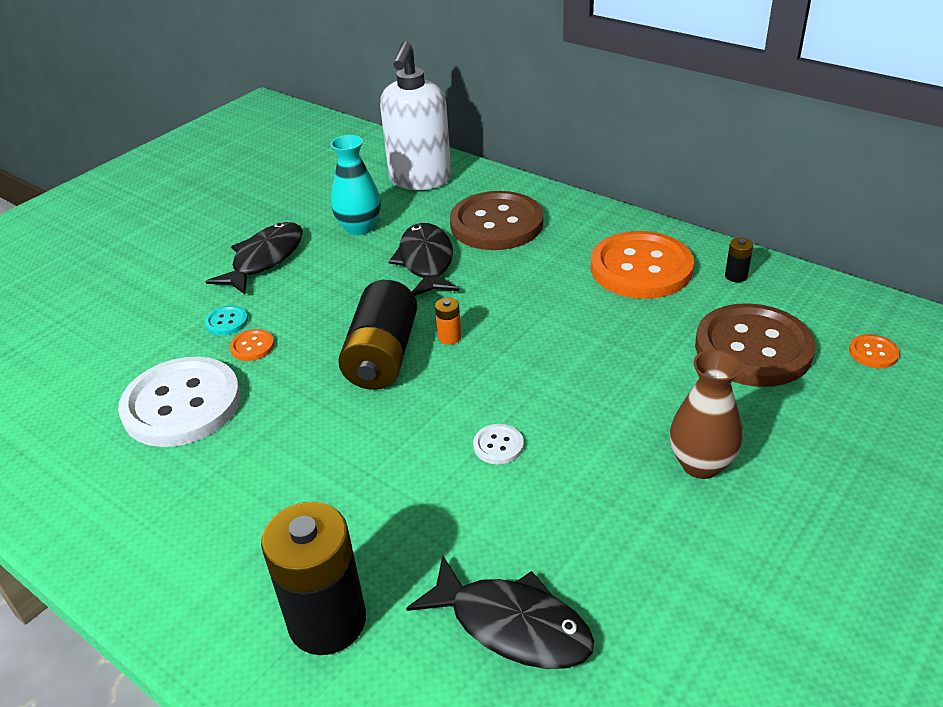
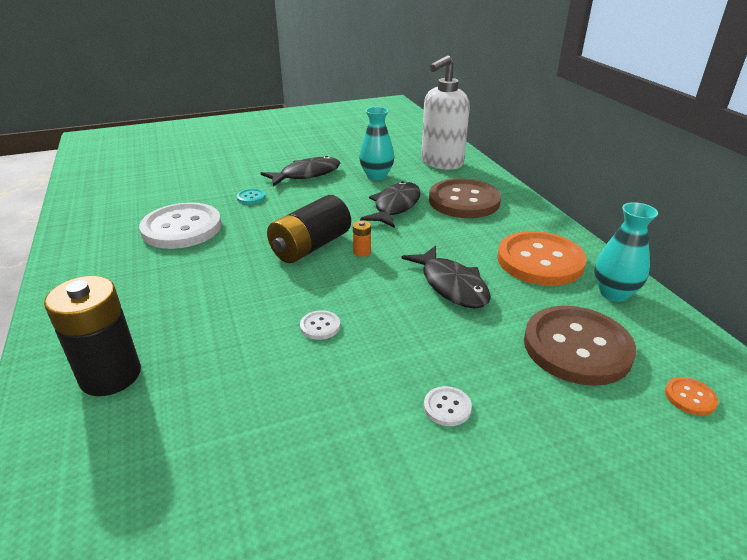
camera: 30 degrees right, 5 degrees down
(252, 346) = (249, 214): orange button -> none
(512, 625) = (201, 440): black fish -> black fish (451, 285)
(701, 464) = (447, 407): brown vase -> white button
(736, 276) = (614, 293): black battery -> turquoise vase

